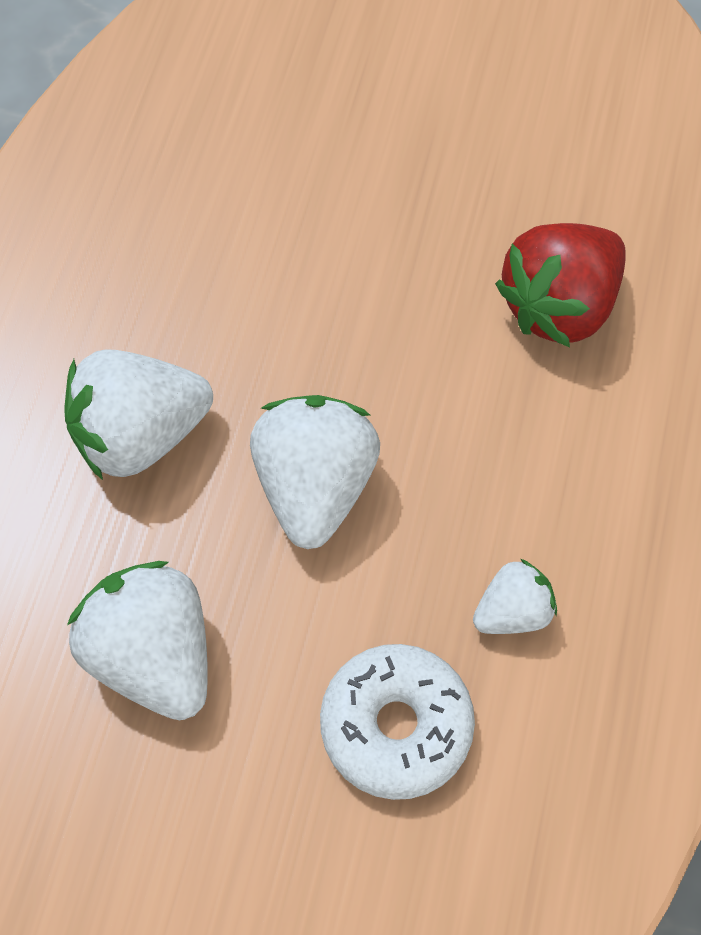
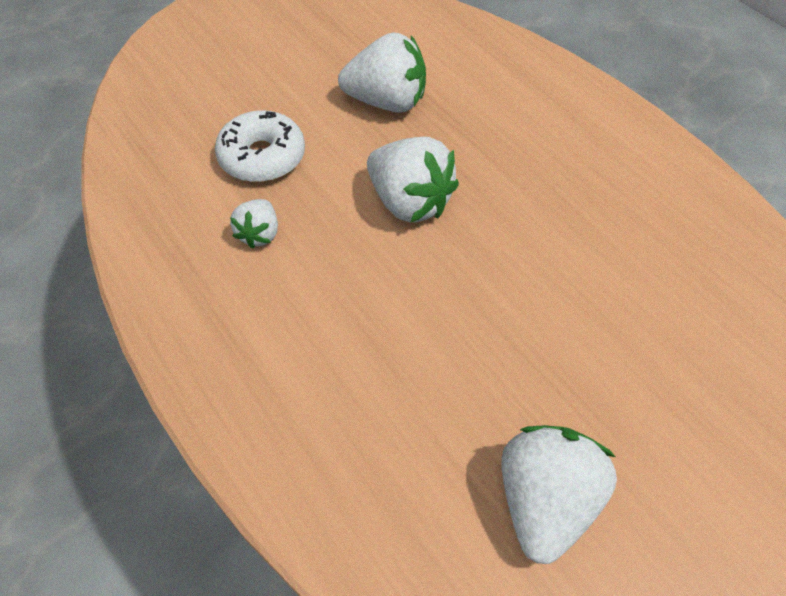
camera: 130 degrees right, 10 degrees down
(140, 434) = (507, 155): white strawberry -> white strawberry (545, 502)
(559, 305) = (408, 400): red strawberry -> none

